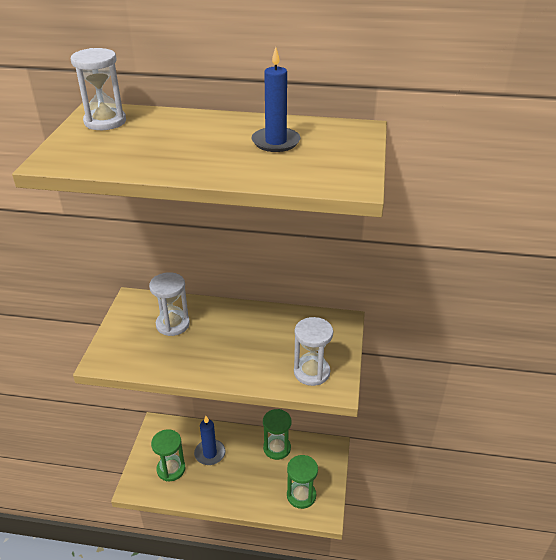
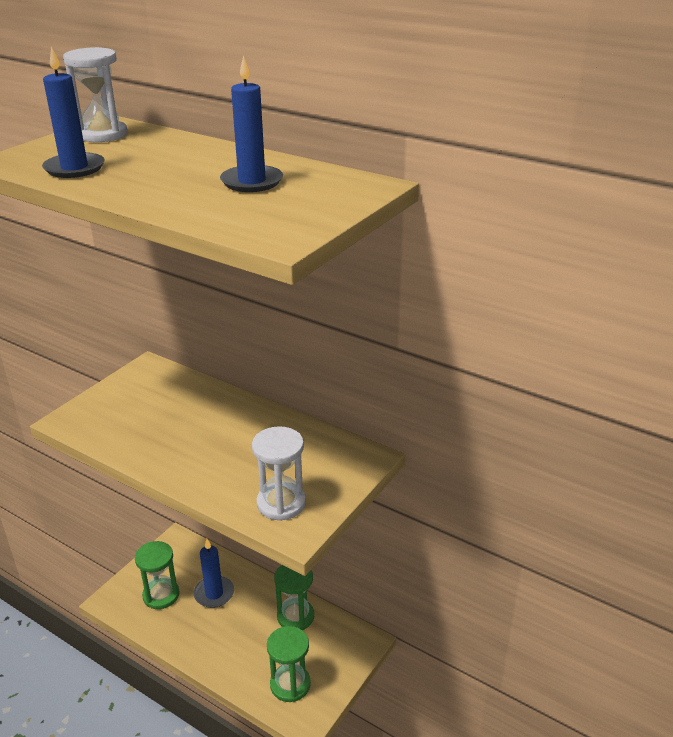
camera: 25 degrees right, 5 degrees down
(122, 157) = (74, 168): none -> blue candle
(173, 324) = (168, 404): white hourglass -> none

